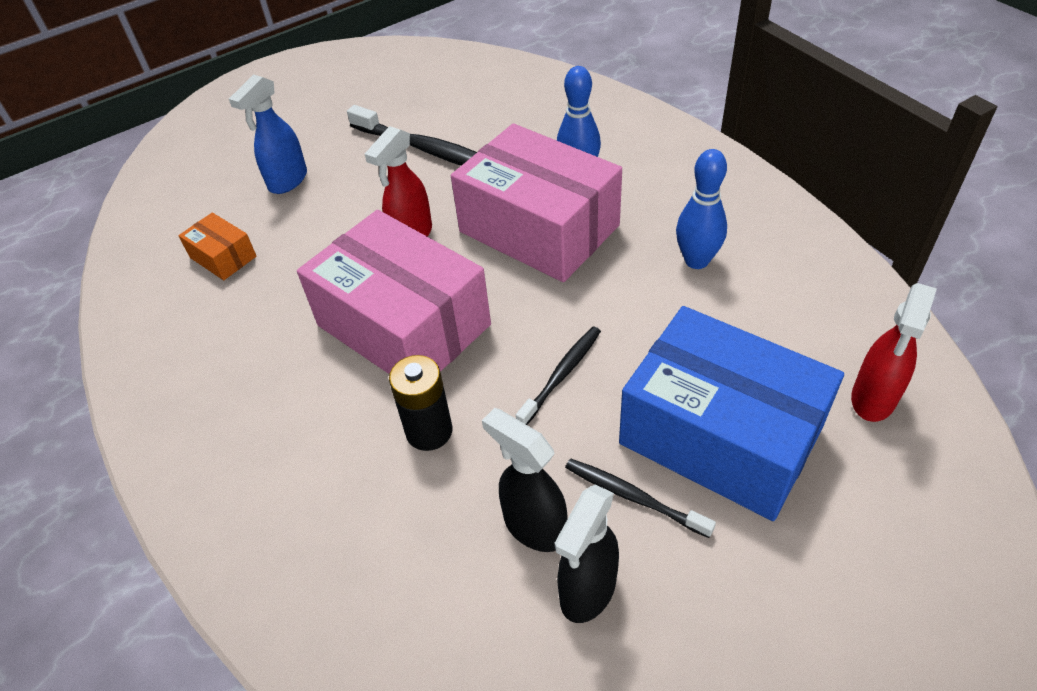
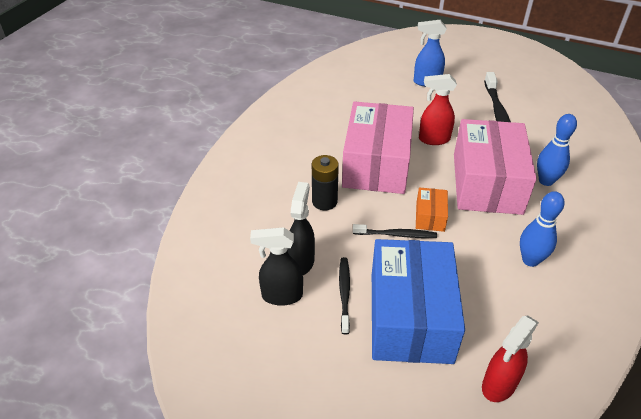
camera: 55 degrees right, 5 degrees down
(223, 257) = (363, 88): orange box -> orange box (430, 216)
(873, 399) = (498, 385): red spray bottle -> red spray bottle turned 45 degrees counterclockwise

